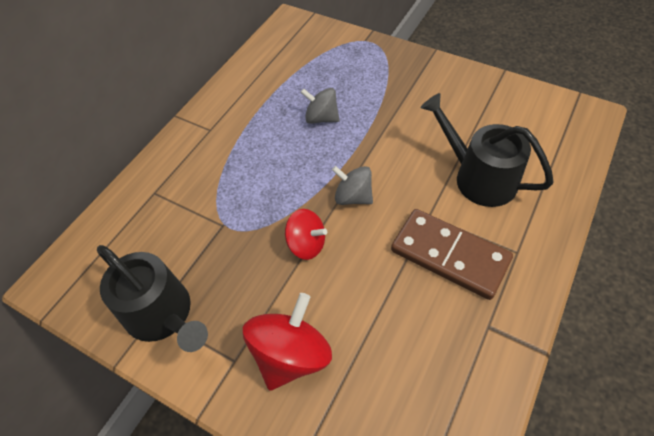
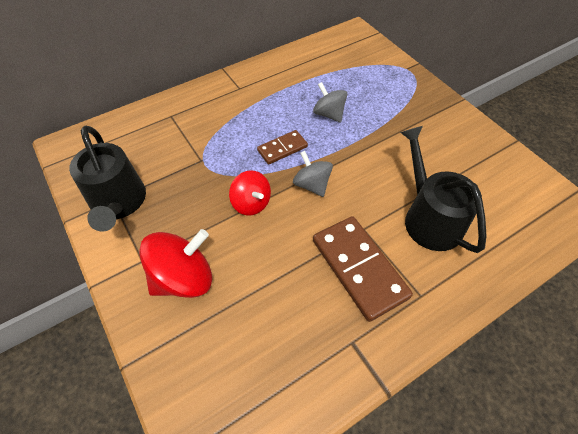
camera: 25 degrees right, 0 degrees up
(299, 174) = (282, 148): none -> brown domino

